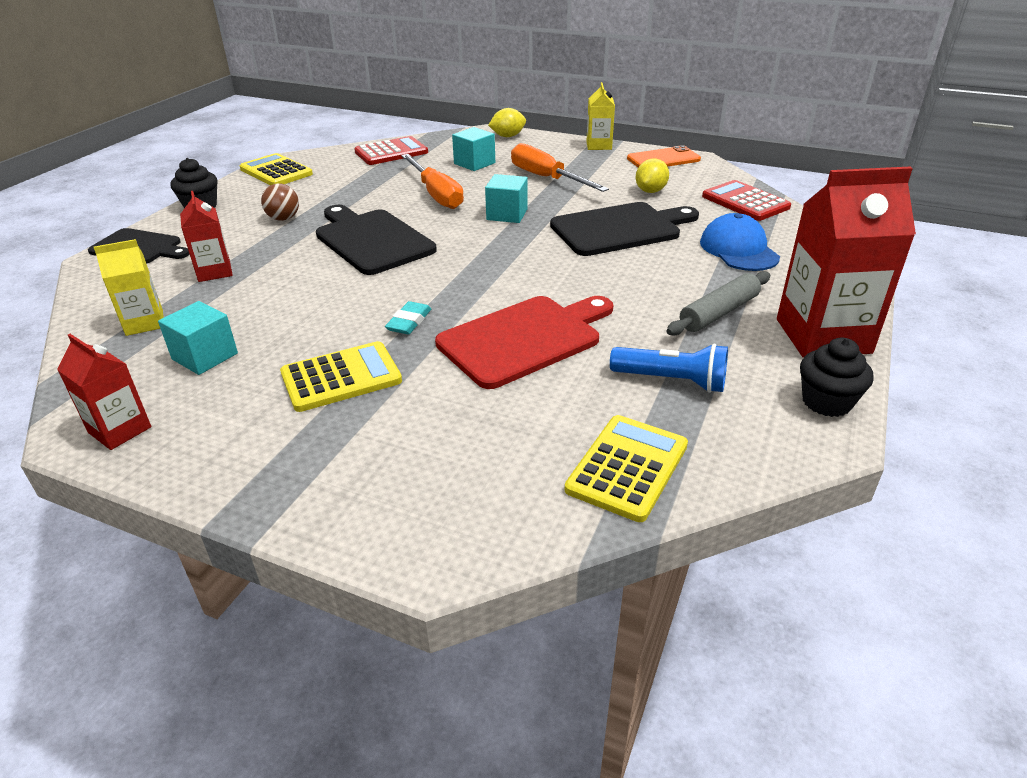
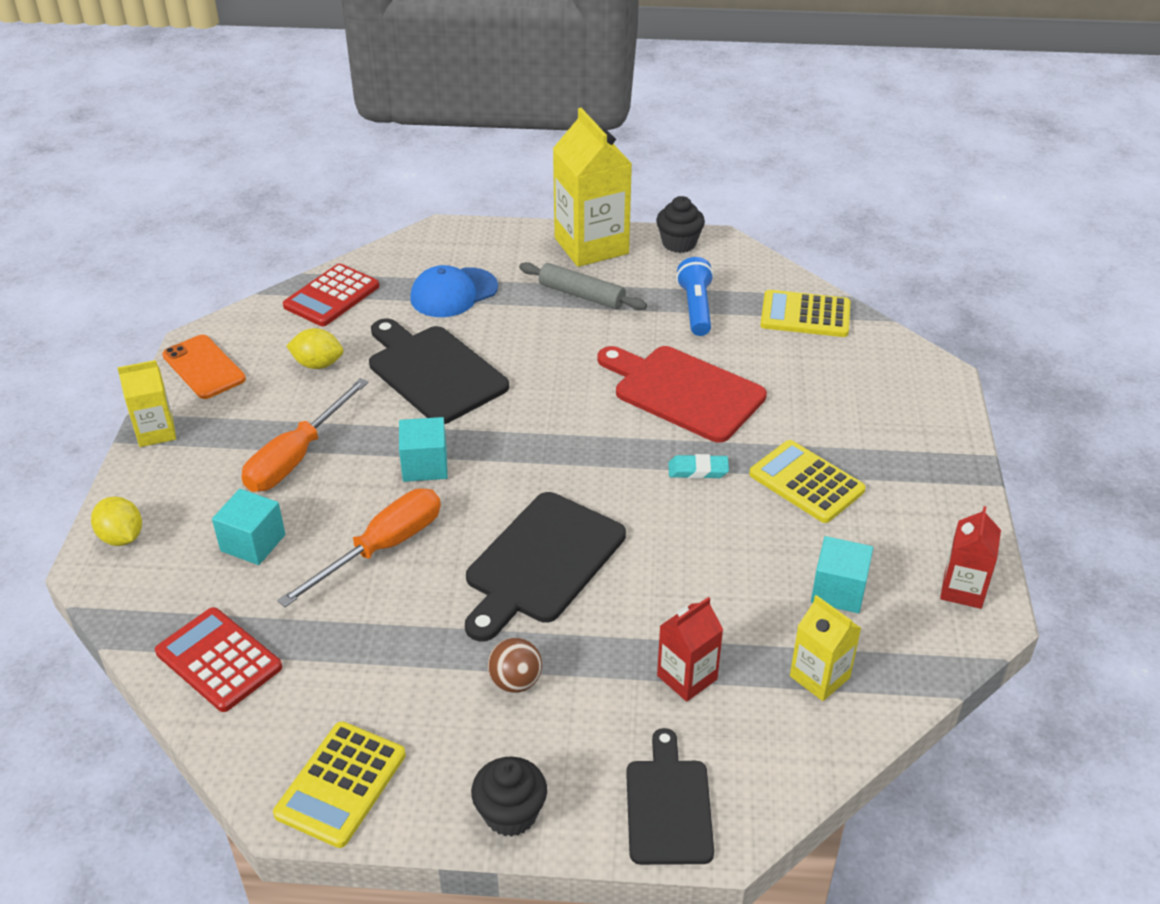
camera: 110 degrees left, 5 degrees up
(823, 336) = (591, 246): red carton -> yellow carton

